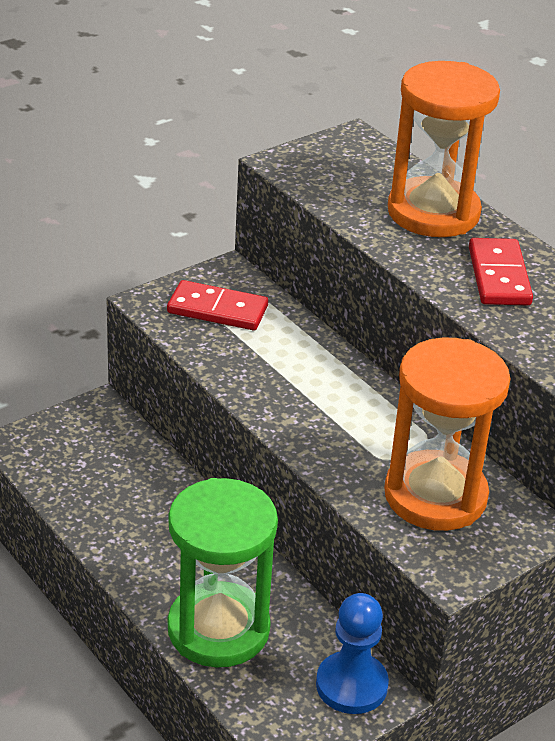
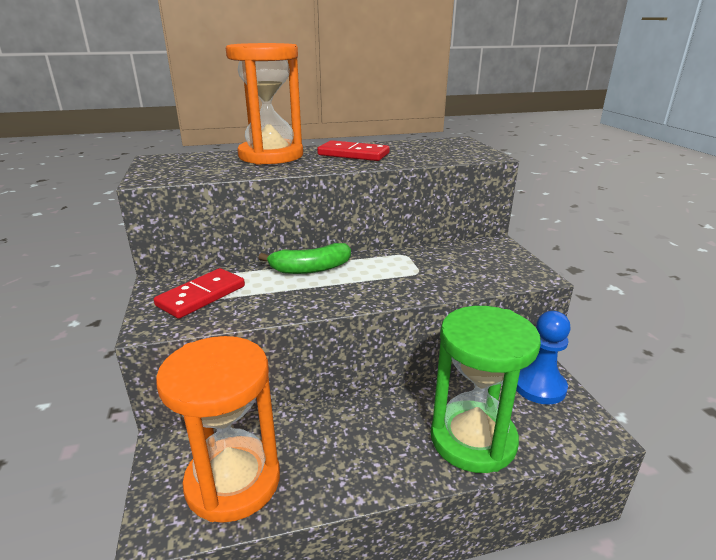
camera: 65 degrees left, 10 degrees down
(329, 366) = (310, 269): none -> green banana
(435, 495) = (461, 264): orange hourglass -> orange hourglass (233, 481)

